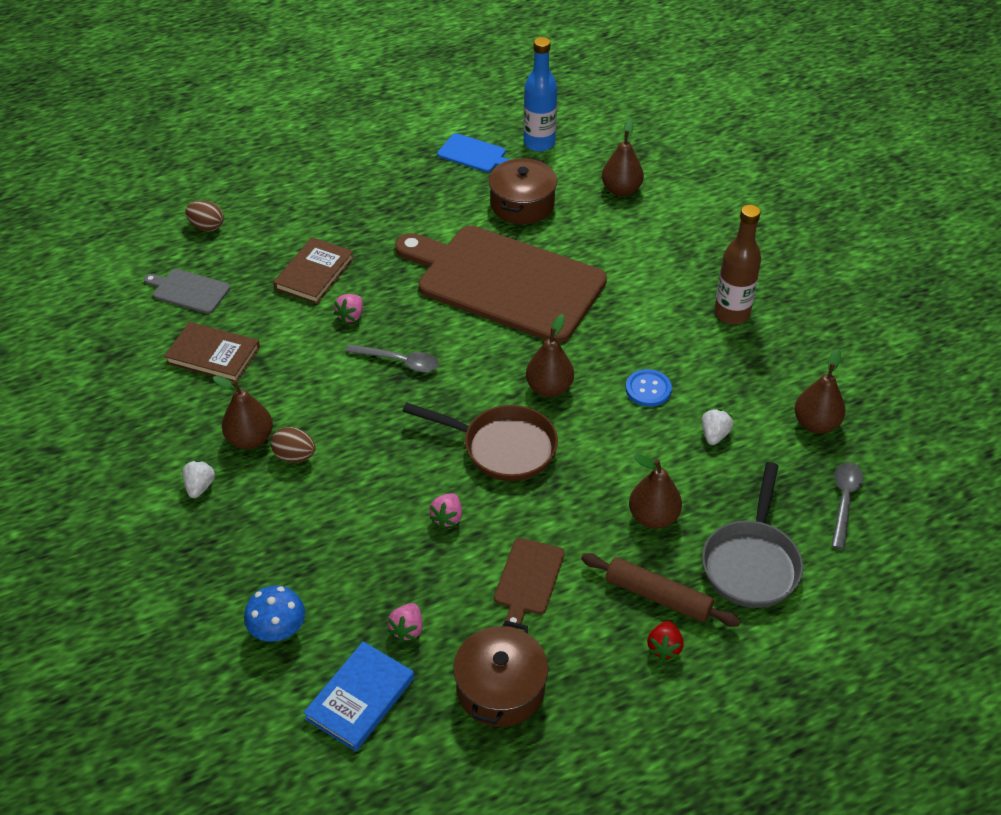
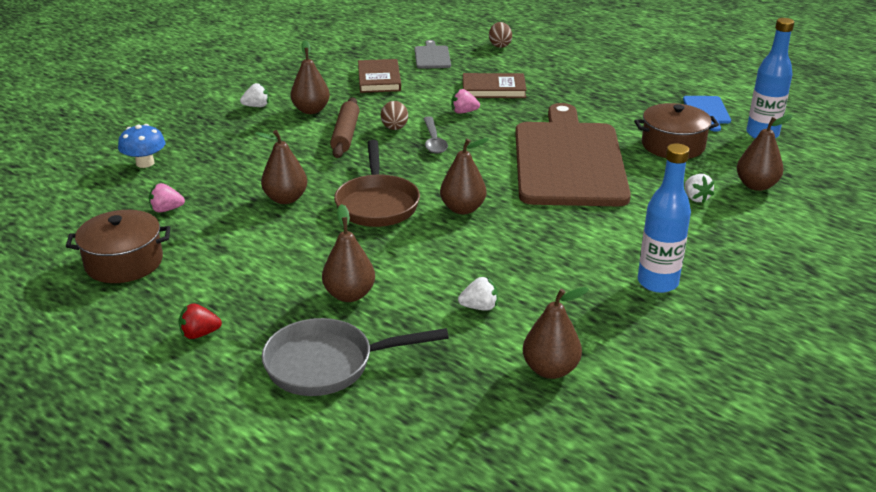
camera: 65 degrees right, 15 degrees down
(295, 456) = (306, 128): brown egg -> brown egg (394, 128)
(360, 698) = (95, 207): blue book -> none
(447, 517) = (286, 199): pink strawberry -> brown pear
(528, 579) = (242, 249): brown cutting board -> none
(620, 233) = (696, 198): none -> white strawberry
(648, 389) = (506, 257): blue button -> none
(658, 596) = (257, 318): brown rolling pin -> brown rolling pin (345, 135)
(731, 314) = (657, 282): brown bottle -> blue bottle
(844, 501) = (453, 412): grey spoon -> none

